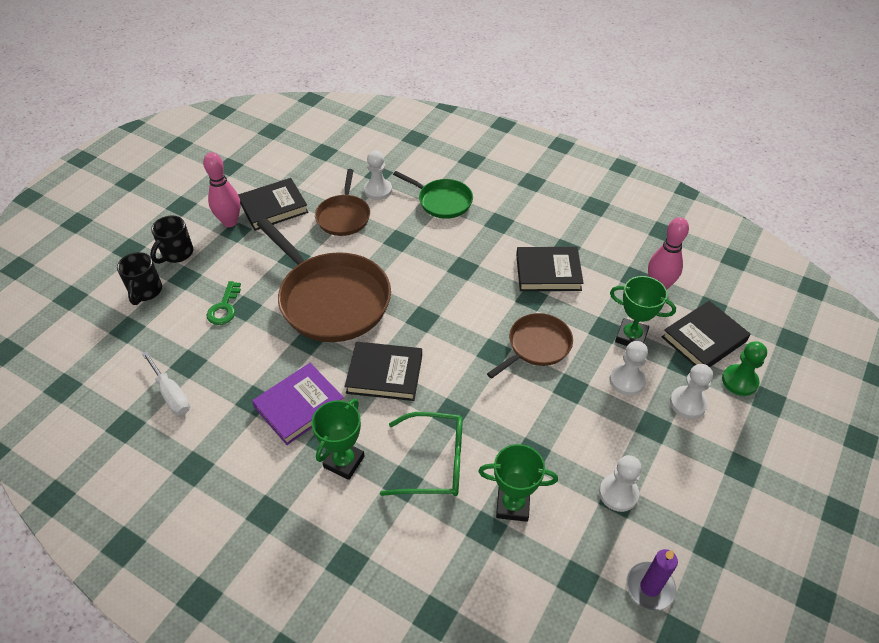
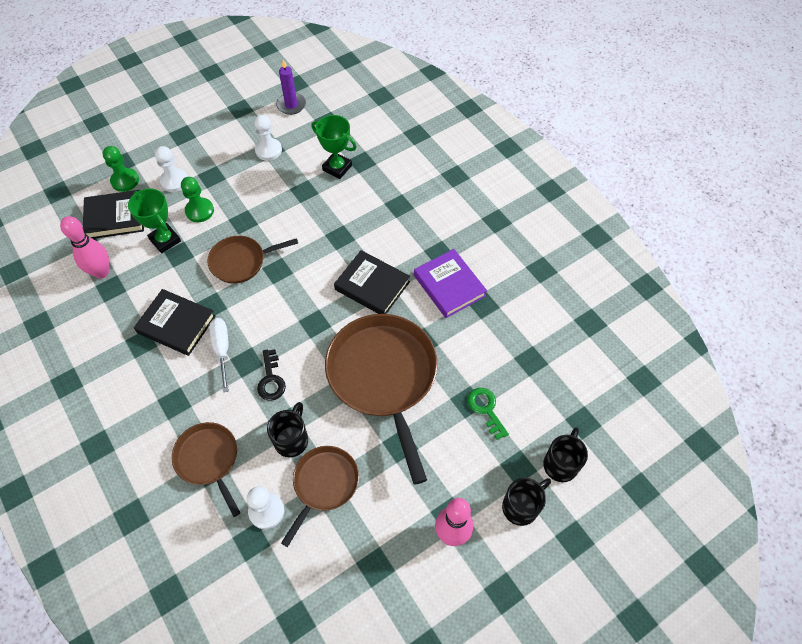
camera: 155 degrees left, 10 degrees up
(171, 394) = (549, 336): white screwdriver -> white screwdriver (222, 349)
(224, 307) = (486, 409): green key -> green key turned 60 degrees counterclockwise
(273, 207) = (395, 536): black book -> none
(299, 406) = (449, 285): purple book -> purple book turned 75 degrees clockwise
(344, 462) = (432, 233): green trophy -> none
(386, 232) = (292, 439): none -> black mug
(431, 263) = (271, 379): none -> black key
(434, 462) = (371, 210): green glasses -> none
(442, 201) = (208, 460): green pan -> brown pan
(626, 380) = (199, 211): white pawn -> green pawn

